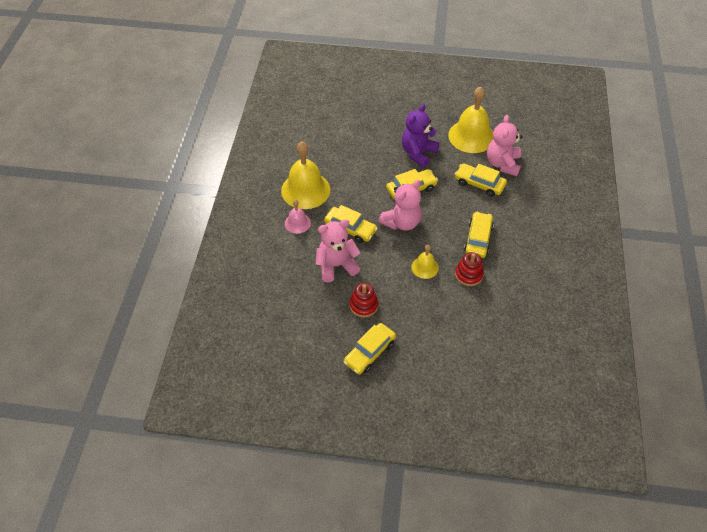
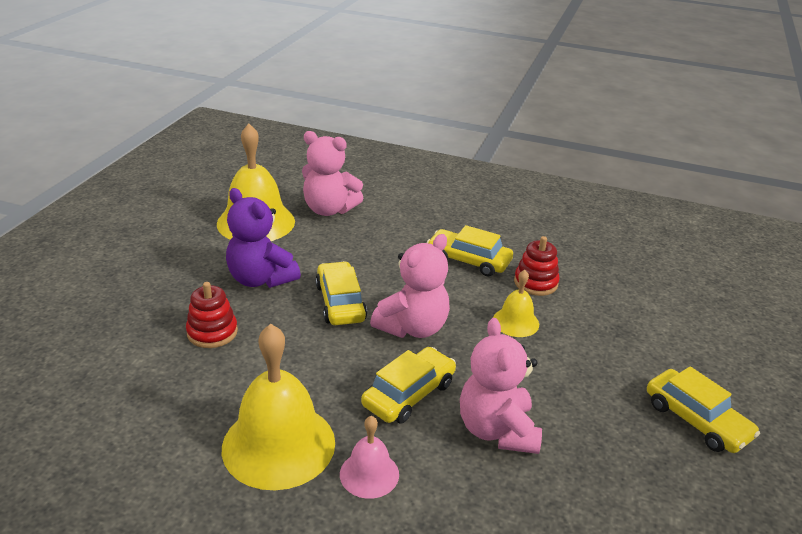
camera: 80 degrees left, 20 degrees down
(363, 305) = (594, 409): red stacking toy -> red stacking toy (212, 332)
(401, 222) = (413, 328): pink teddy bear -> pink teddy bear turned 75 degrees clockwise
(479, 184) = (359, 236): yellow car -> none

